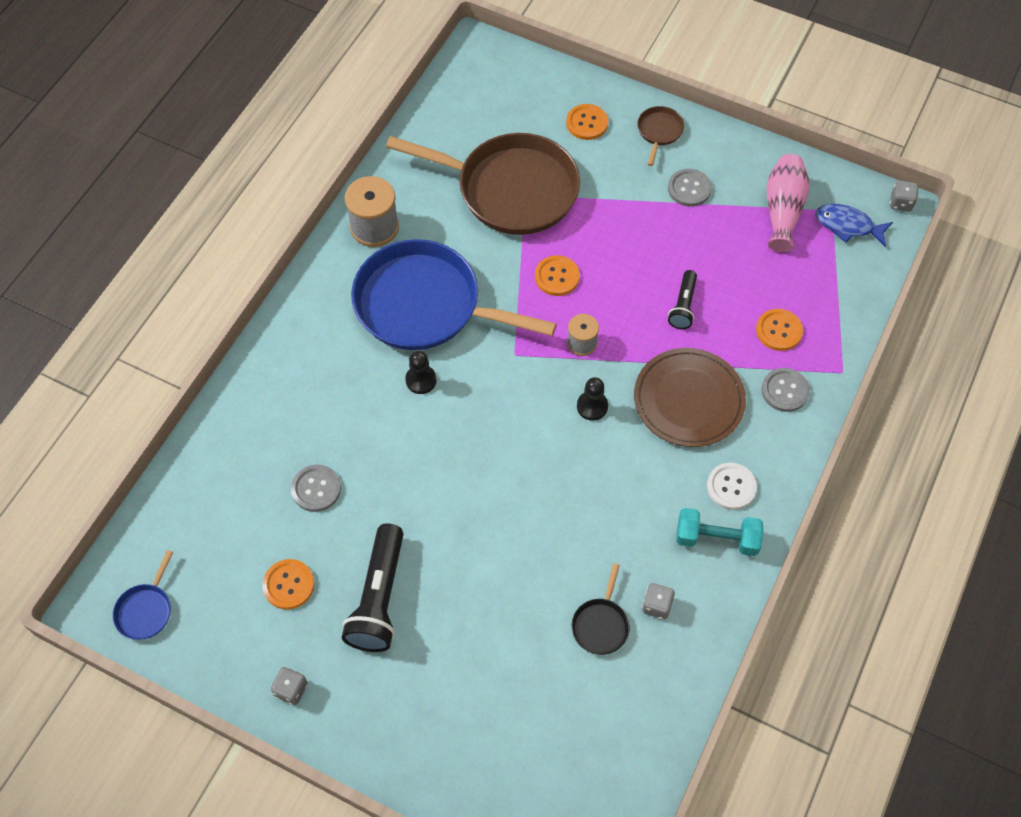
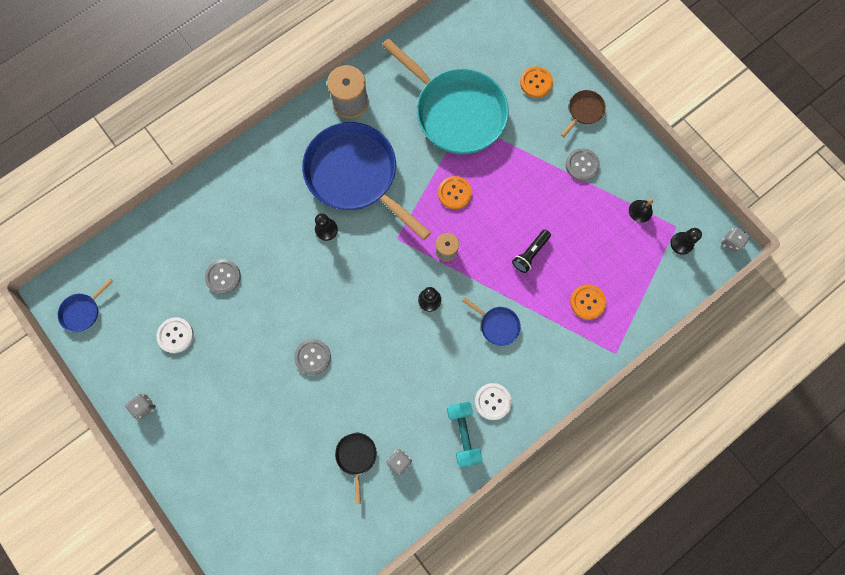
camera: 25 degrees right, 15 degrees up
(288, 585) = (175, 335): orange button -> white button
(379, 597) = (226, 370): black flashlight -> none
(510, 189) = (456, 112): brown pan -> turquoise pan
(601, 624) = (356, 456): black pan -> black pan turned 135 degrees clockwise
(688, 400) = (497, 325): brown plate -> blue pan
(716, 538) = (463, 433): turquoise dumbbell -> turquoise dumbbell turned 45 degrees clockwise
(782, 210) = (640, 211): pink vase -> black bell
(785, 390) = (567, 348): grey button -> grey button (312, 357)
(848, 226) = (681, 243): blue fish -> black pawn

